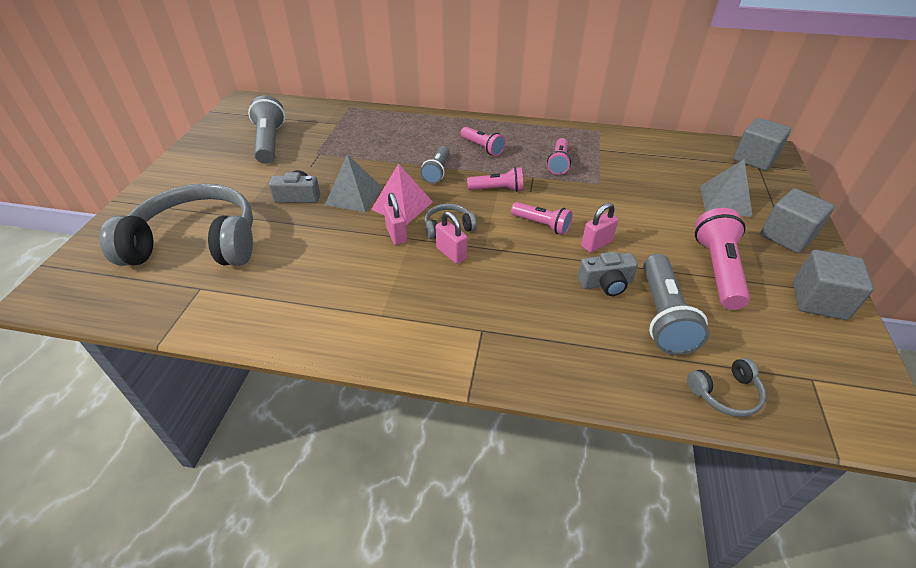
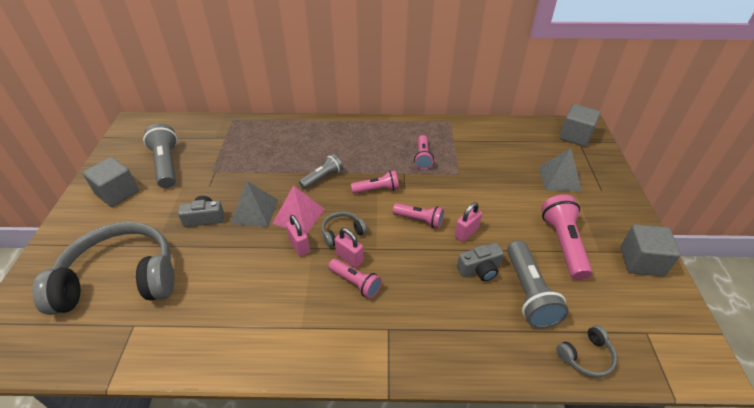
camera: 10 degrees left, 0 degrees up
(437, 171) = (322, 178): grey flashlight -> grey flashlight turned 135 degrees counterclockwise
(482, 148) = (357, 149): pink flashlight -> pink flashlight (355, 283)
(786, 236) = (610, 206): grey cube -> grey cube (117, 193)

